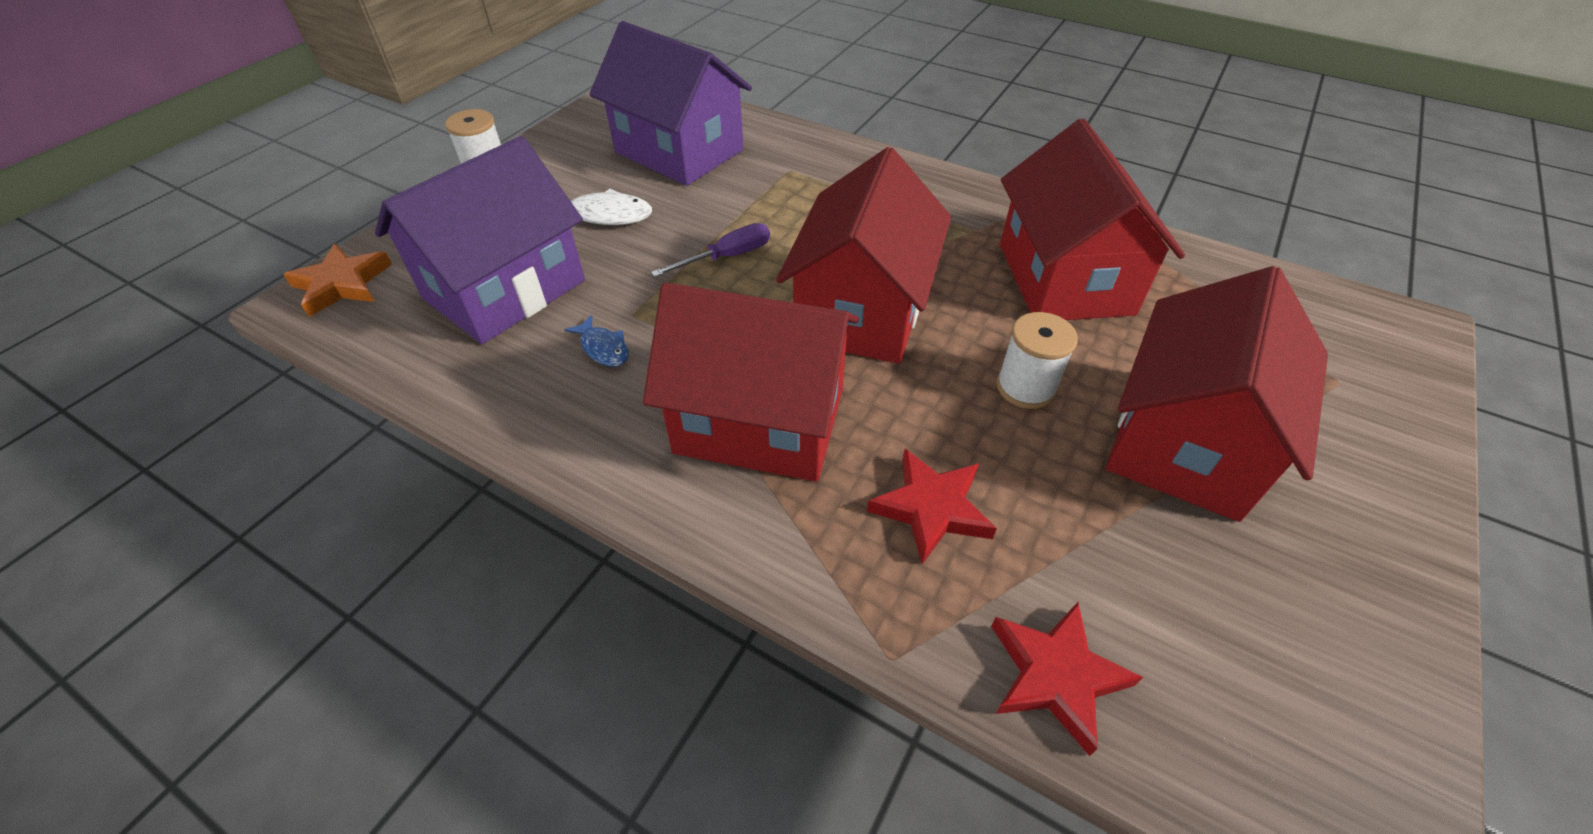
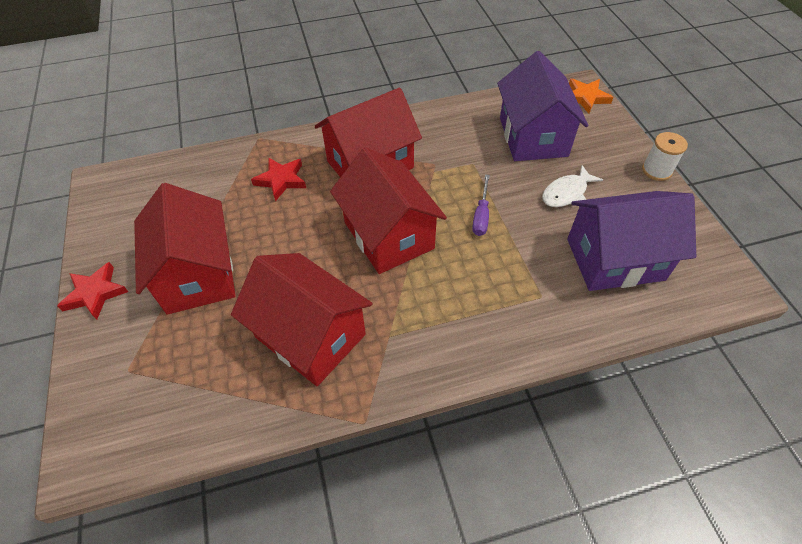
camera: 135 degrees right, 5 degrees up
(603, 348) = (460, 146): blue fish -> none
(1025, 387) = (283, 251): white spool -> none
(1055, 676) = (208, 164): red star -> red star (95, 293)

